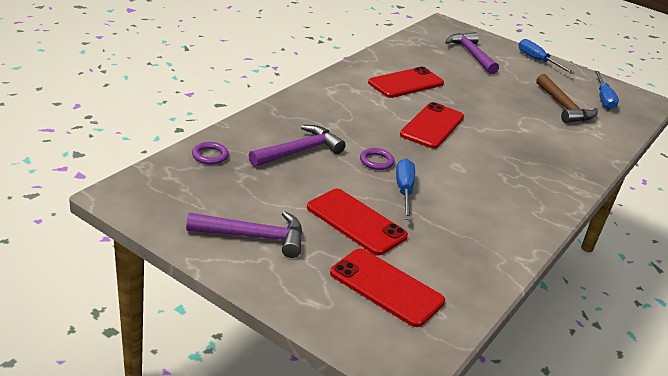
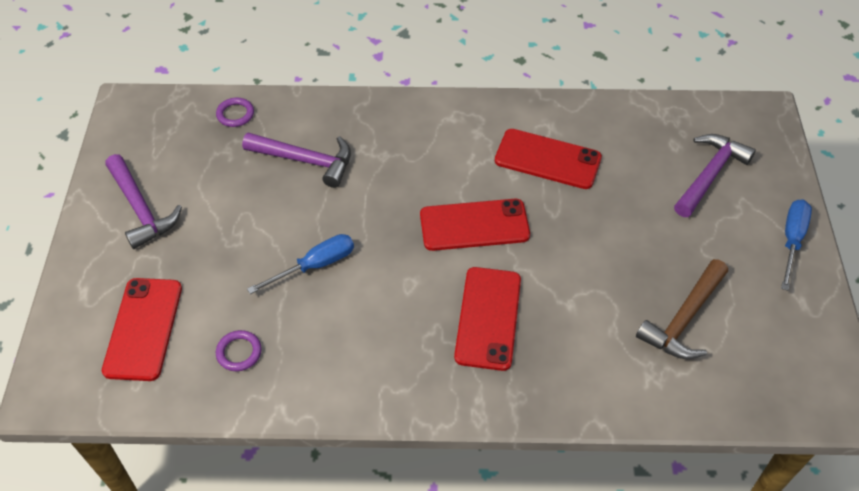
camera: 60 degrees right, 20 degrees up
(356, 222) = (225, 259): red phone -> red phone (488, 318)
(376, 161) = (348, 220): purple ring -> purple ring (239, 352)
(603, 99) = (770, 351): blue screwdriver -> none

